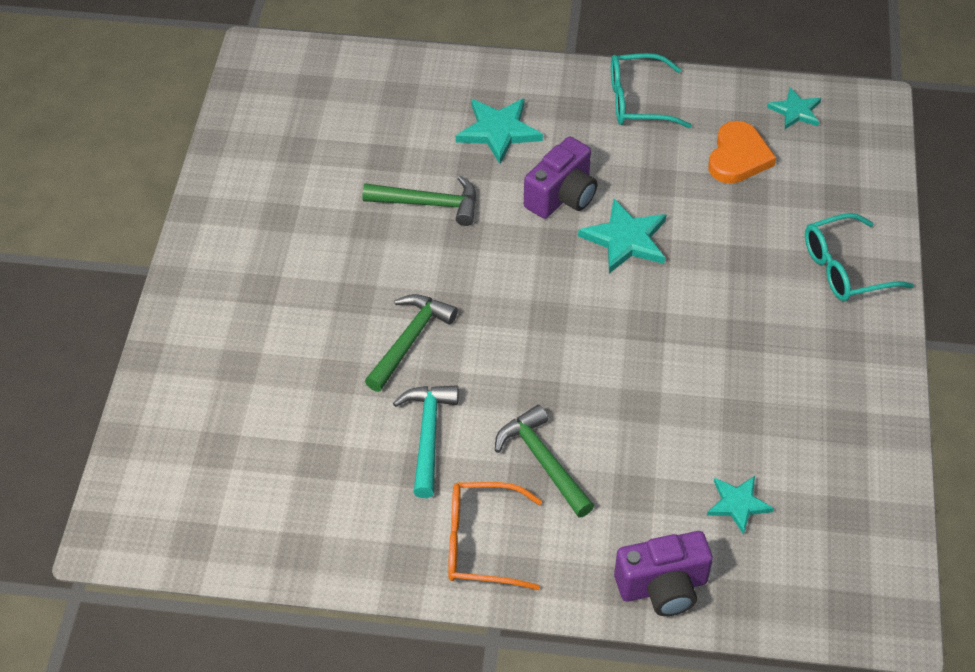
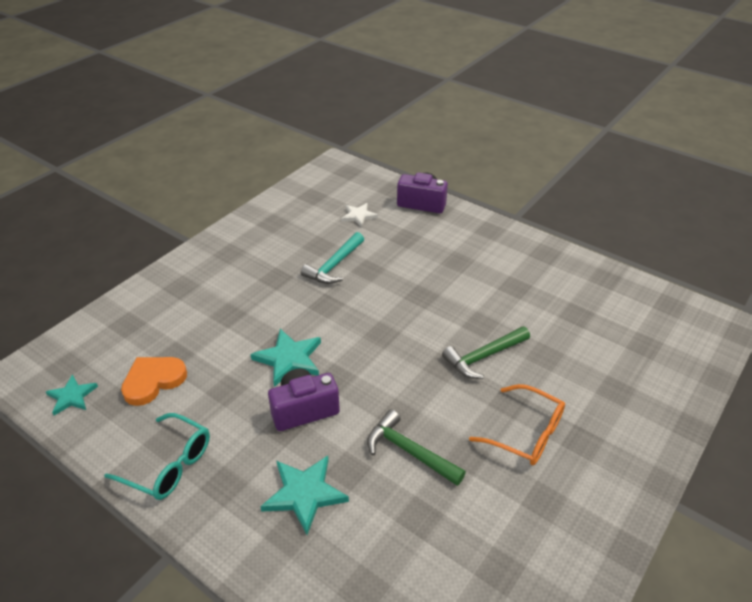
camera: 150 degrees left, 10 degrees down
(428, 435) = (502, 301): turquoise hammer -> turquoise hammer (334, 265)
(480, 543) = (501, 247): orange glasses -> orange glasses (526, 434)
(543, 461) = (443, 266): green hammer -> none
(738, 504) = (358, 216): turquoise star -> white star
(844, 269) = (181, 286): turquoise glasses -> none

